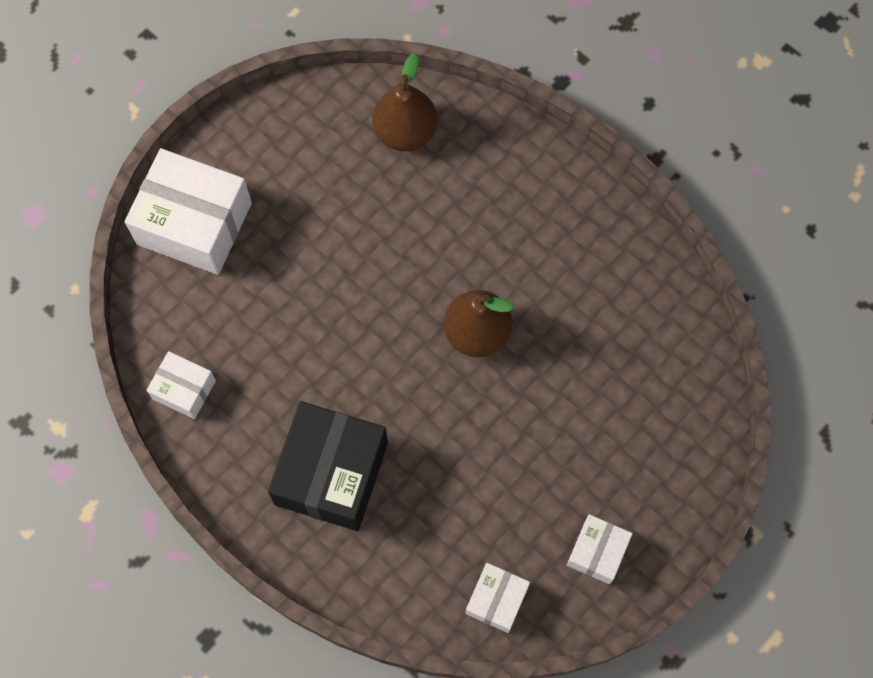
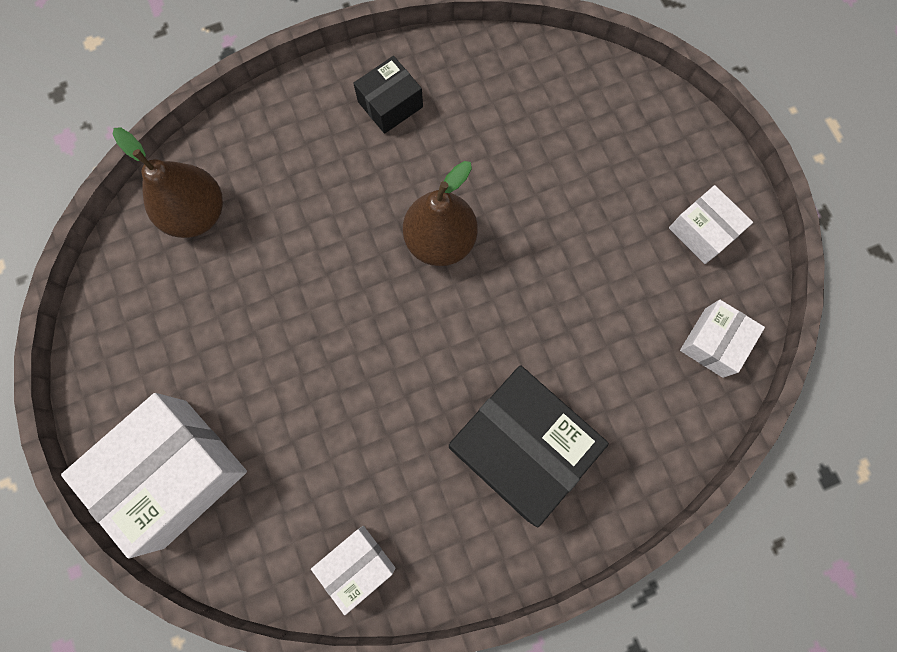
camera: 65 degrees left, 5 degrees up
(497, 600) = (713, 342): white box -> white box turned 75 degrees clockwise
(582, 235) = (390, 104): none -> black box

